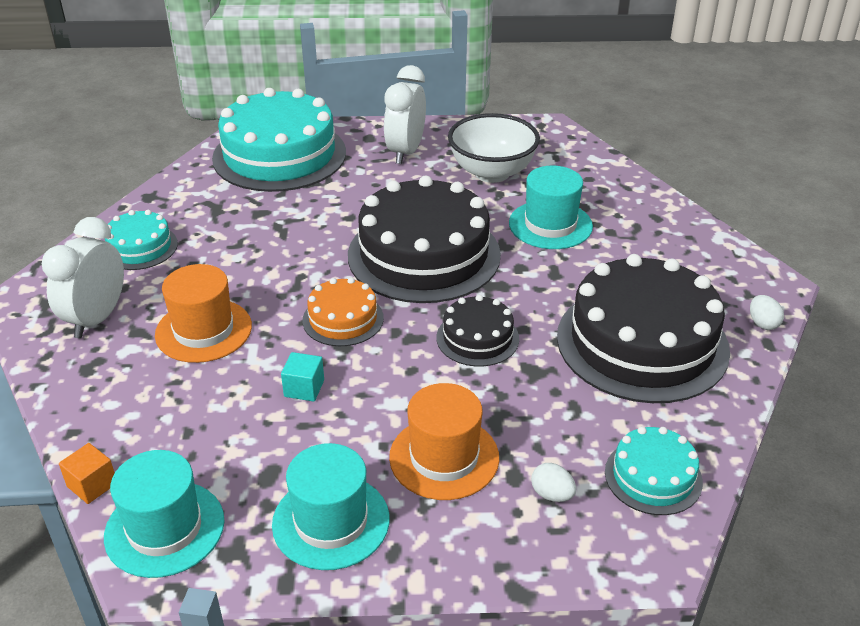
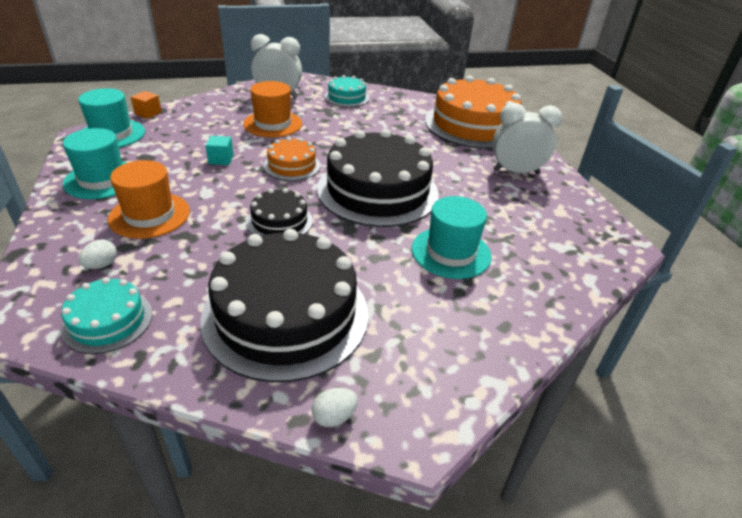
camera: 75 degrees right, 0 degrees up
(279, 155) = (473, 125): turquoise cake -> orange cake
(492, 173) = (515, 215): white bowl -> none

